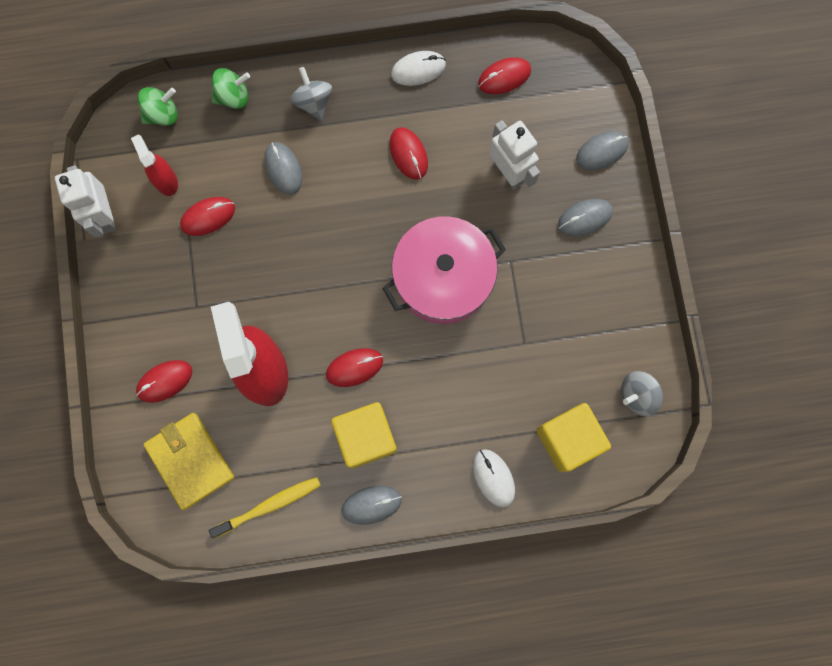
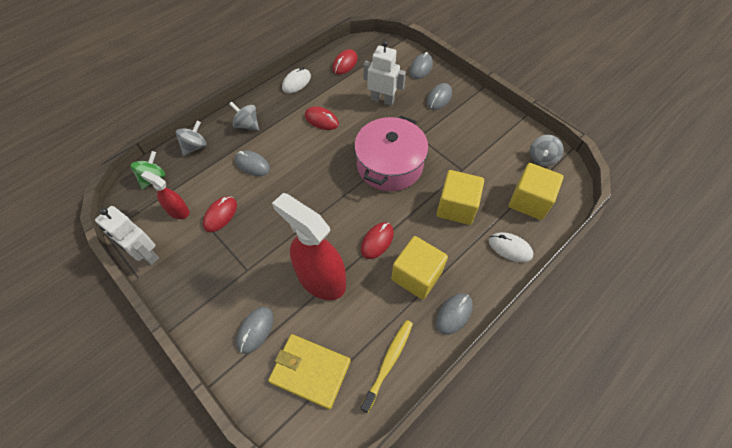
camera: 35 degrees left, 20 degrees down
(165, 381) = (255, 330): red mouse -> grey mouse
(233, 97) = (195, 147): green spinning top -> grey spinning top
(476, 387) = (456, 207): none -> yellow cube

